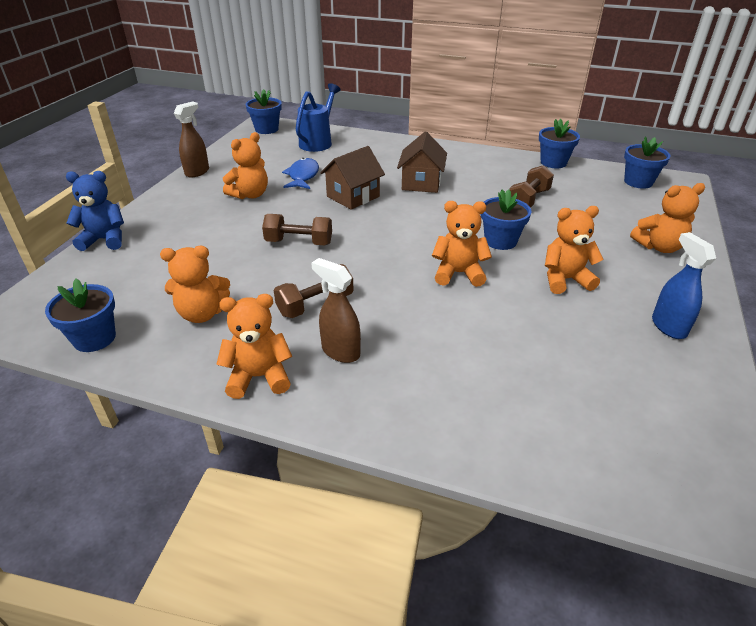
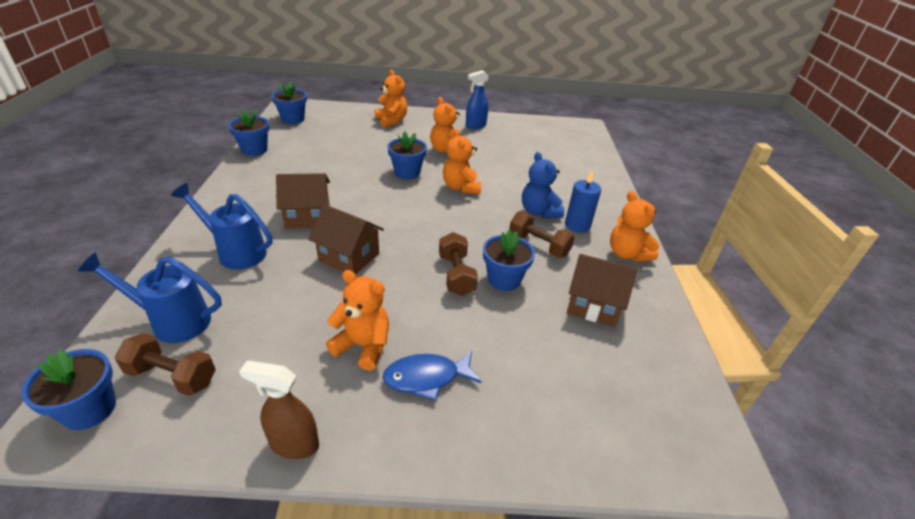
camera: 110 degrees left, 0 degrees up
(94, 338) = (674, 364): blue flower pot -> blue flower pot (504, 279)
(105, 240) = (534, 461): blue teddy bear -> blue teddy bear (539, 212)
(202, 313) = (593, 305): orange teddy bear -> brown house
(303, 176) = (299, 309): blue fish -> blue fish (427, 378)
(340, 351) = (577, 225): brown spray bottle -> blue candle
(381, 157) = (236, 252): none -> blue watering can
(528, 200) = (334, 161): brown dumbbell -> brown dumbbell (172, 376)

